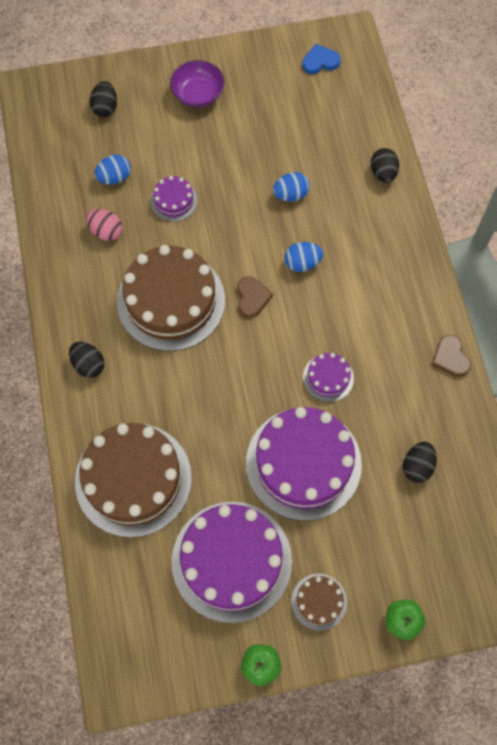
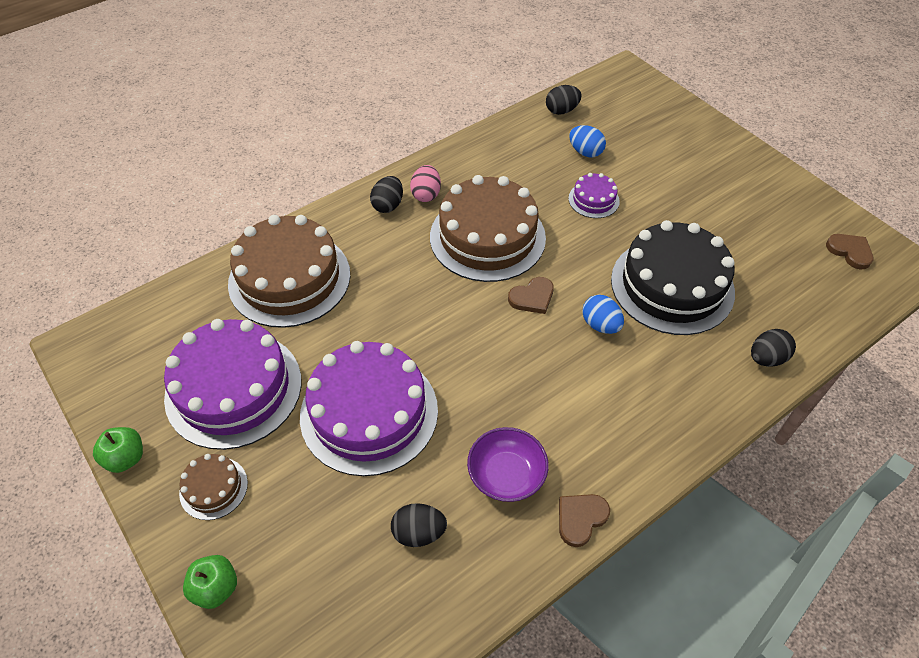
camera: 65 degrees right, 15 degrees down
(105, 108) = (650, 120): black egg -> black egg (561, 110)
(106, 231) = (527, 167): pink egg -> pink egg (426, 194)
(198, 94) = (721, 174): purple bowl -> purple bowl (506, 474)
(291, 195) = (672, 285): blue egg -> black cake
(320, 61) = (850, 251): blue heart -> brown heart
(328, 378) = (481, 398): purple cake -> none

